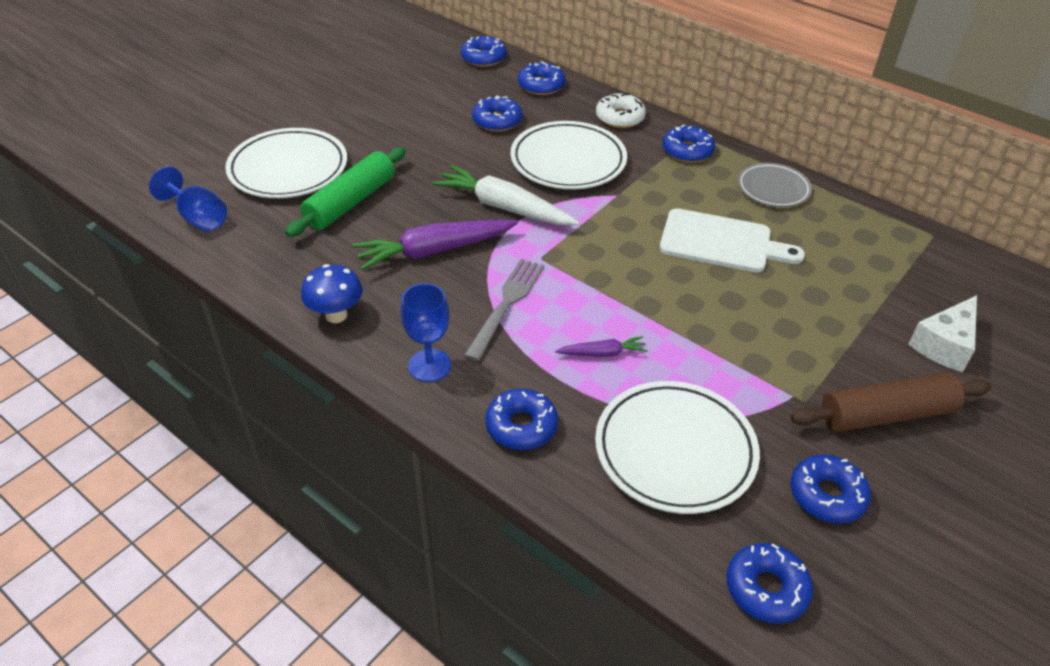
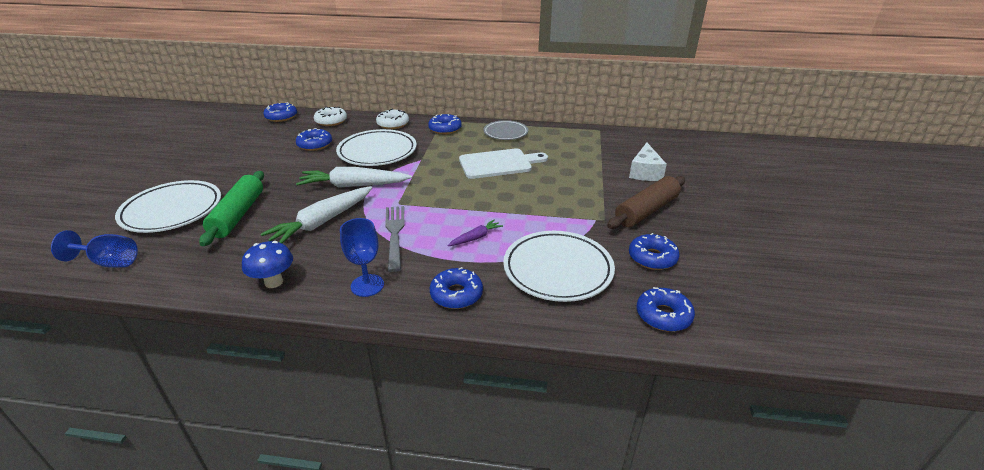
camera: 30 degrees left, 10 degrees down
(434, 251) = (322, 222): purple carrot -> white carrot
(541, 86) = (331, 121): blue donut -> white donut

